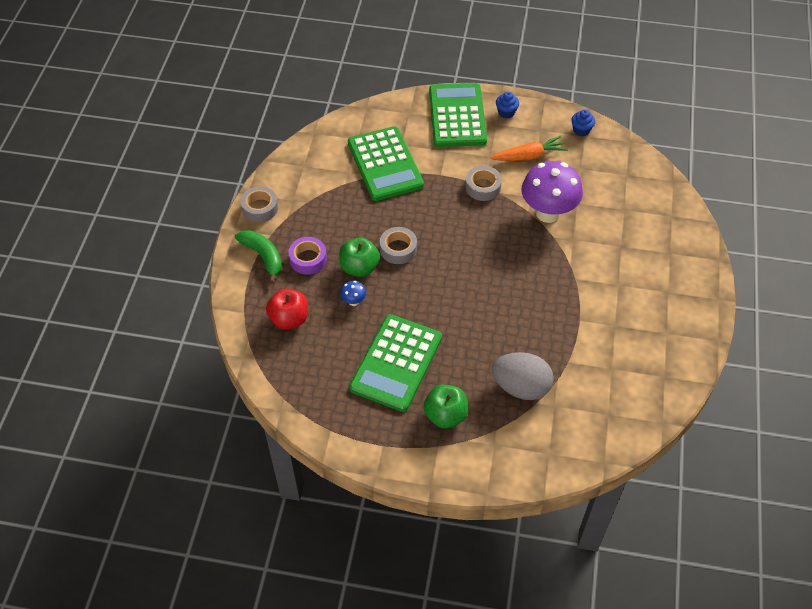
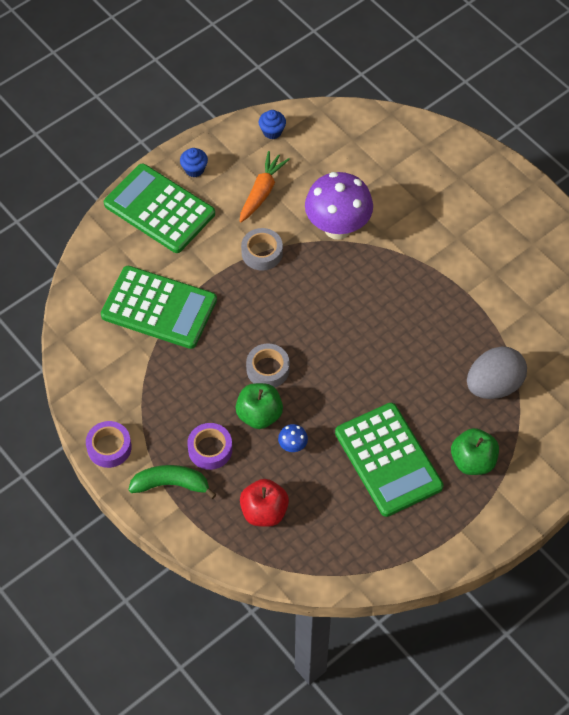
camera: 50 degrees left, 5 degrees up
(260, 208) = (109, 447): grey tape -> purple tape

